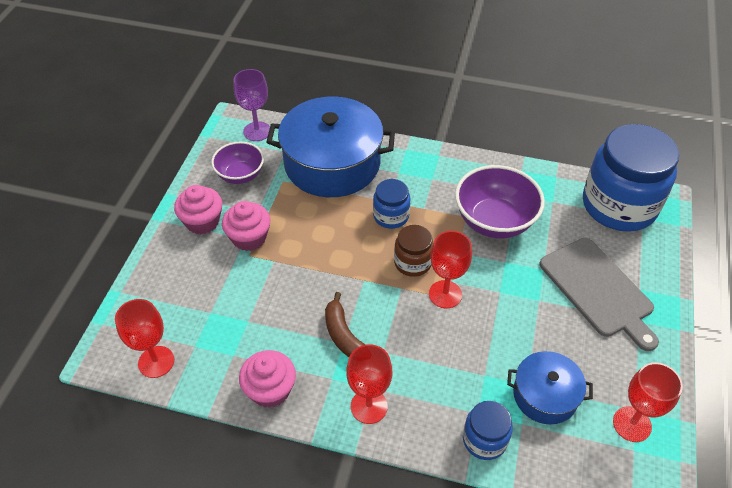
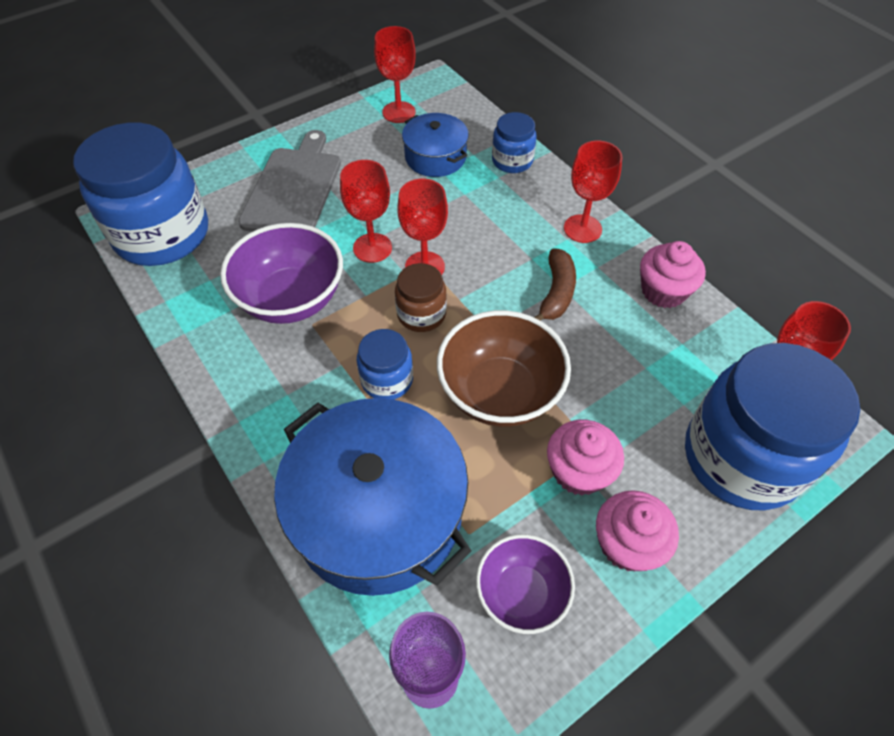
camera: 140 degrees left, 5 degrees up
(159, 301) = (742, 457): none -> blue jar
(324, 249) = (499, 392): none -> brown bowl
(492, 284) = (372, 248): none -> red goblet

